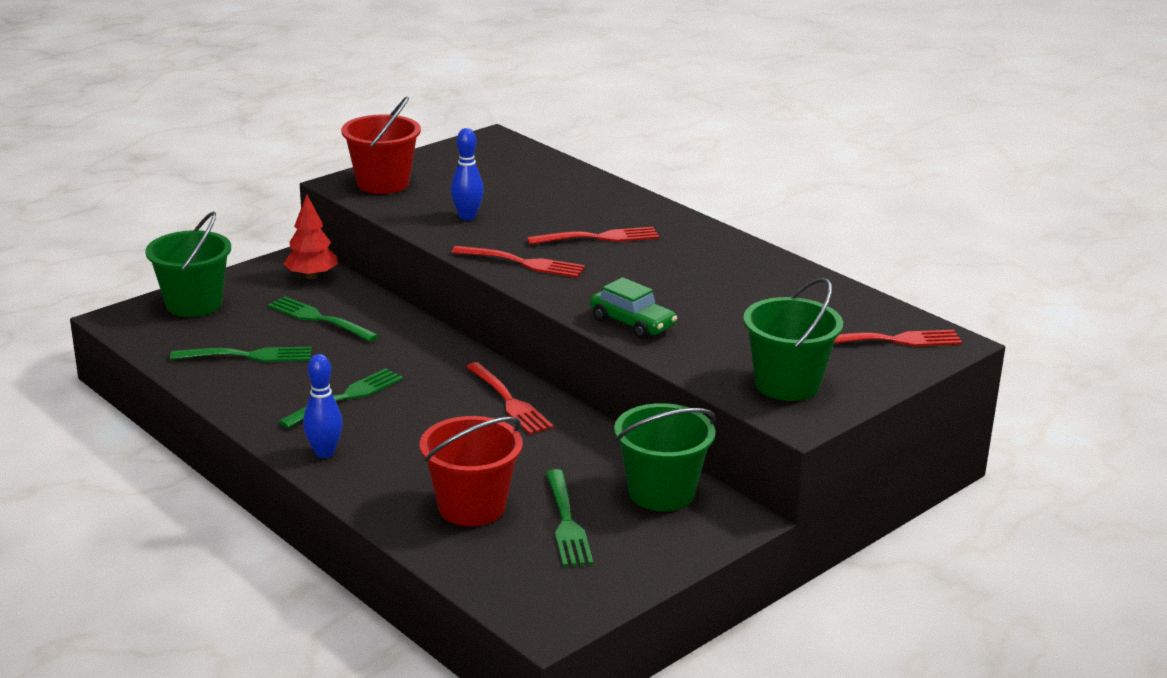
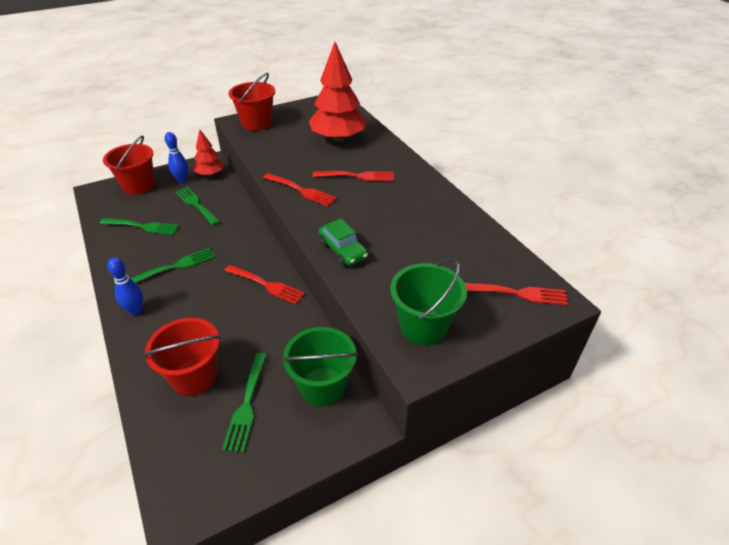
camera: 15 degrees right, 15 degrees up
(194, 304) = (139, 186): green bucket -> red bucket
(467, 217) = (289, 152): blue bowling pin -> blue bowling pin (182, 180)
(509, 401) = (266, 285): red fork -> red fork turned 45 degrees counterclockwise
(537, 192) = (338, 138): none -> red tree

